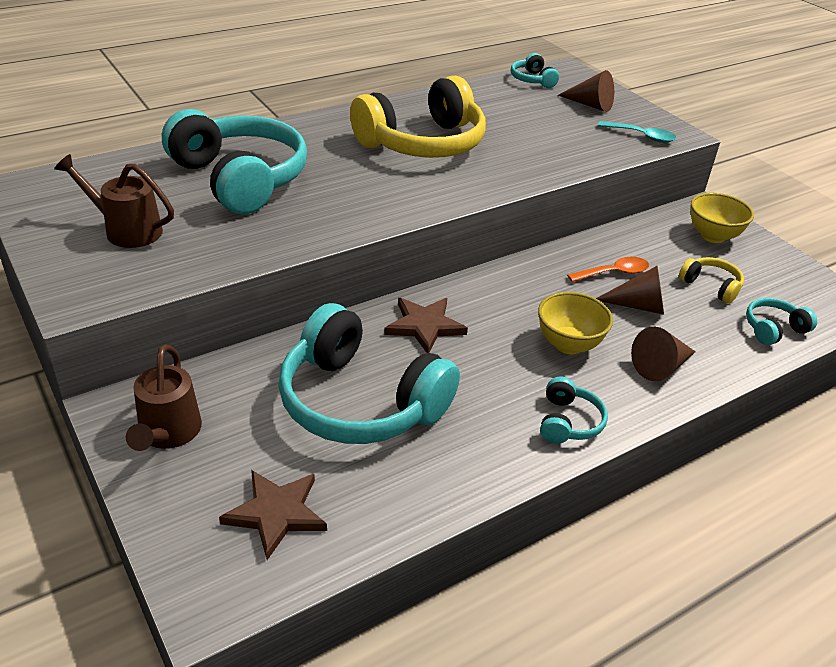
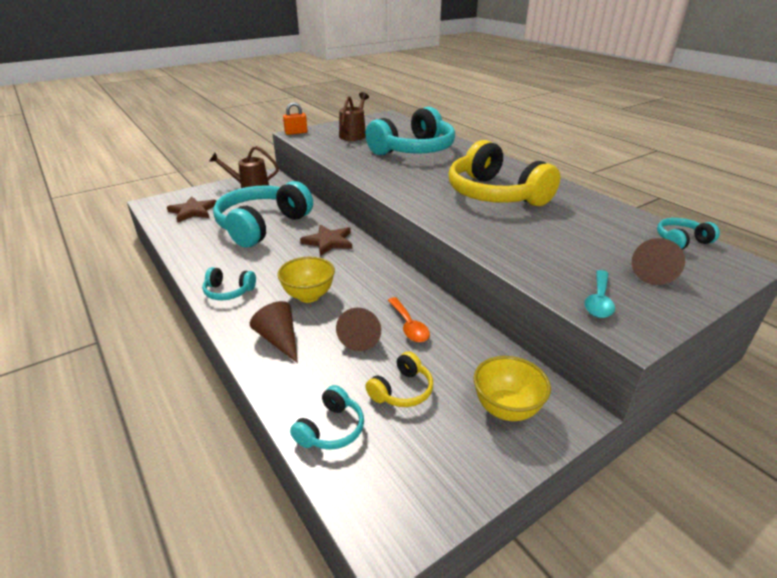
camera: 90 degrees right, 5 degrees down
(71, 301) = (296, 133): none -> orange padlock
(773, 329) = (331, 429): turquoise headphones -> turquoise headphones turned 60 degrees clockwise

